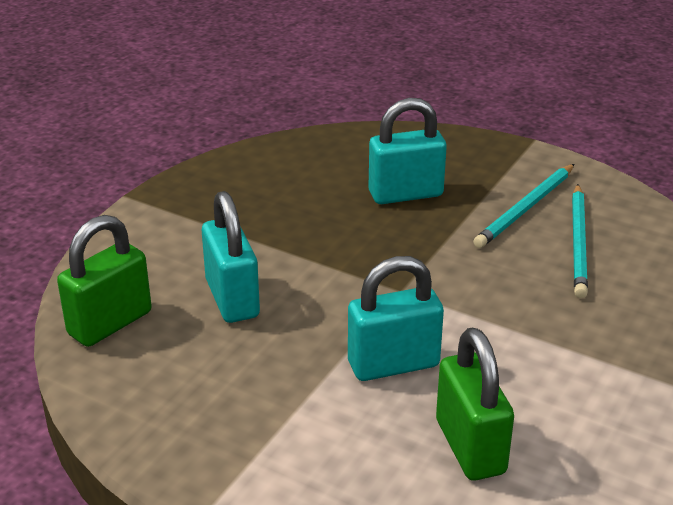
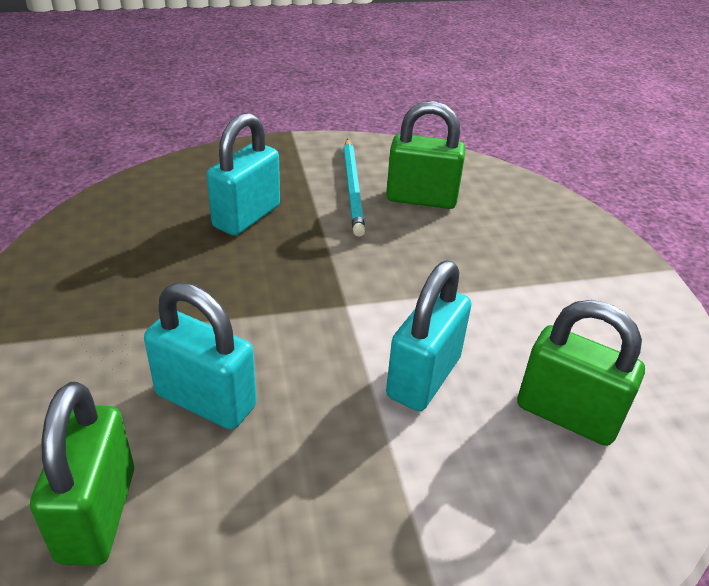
camera: 45 degrees left, 5 degrees up
(578, 243) = (421, 199): turquoise pencil -> green padlock

